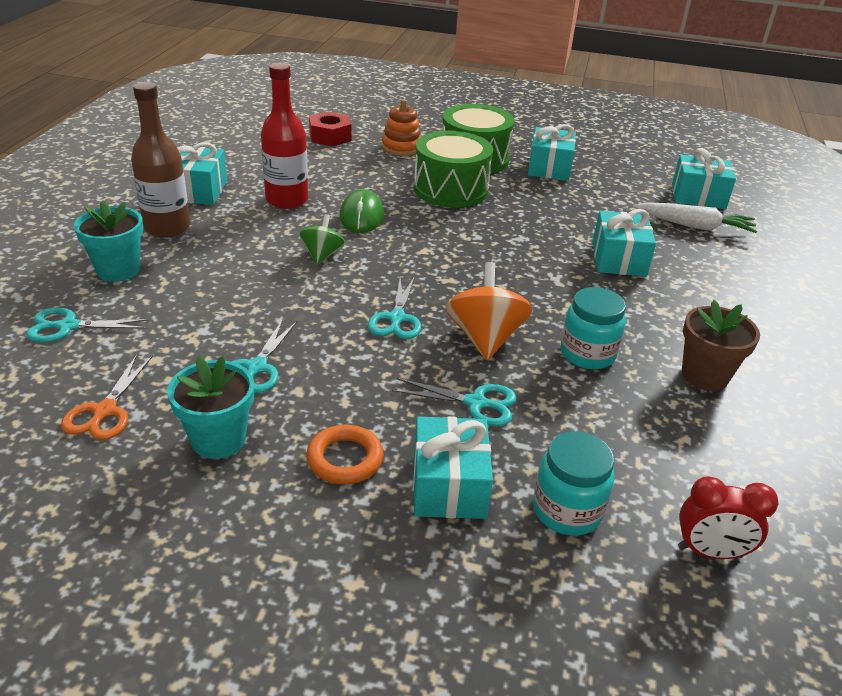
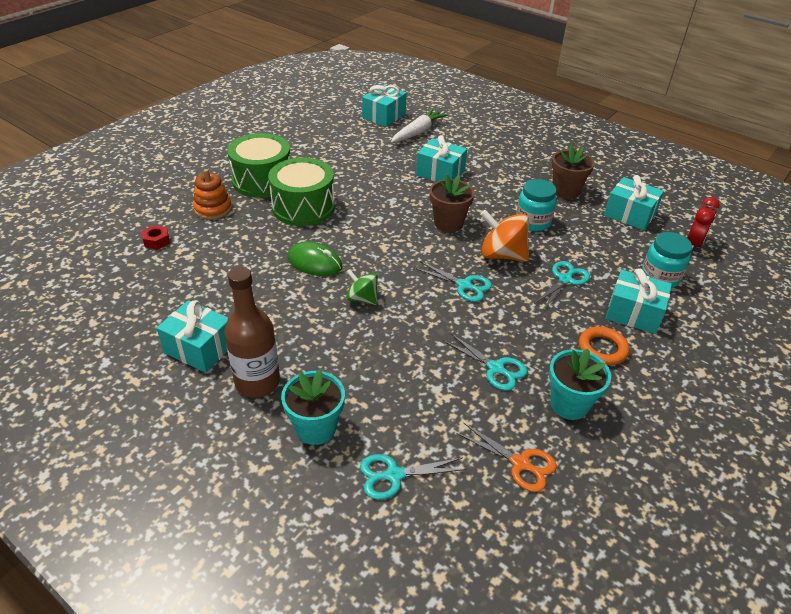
camera: 65 degrees left, 5 degrees up
(68, 326) = (394, 475): turquoise scissors -> turquoise scissors turned 60 degrees clockwise
(287, 200) = (259, 296): red bottle -> none
(330, 137) = (156, 241): red nut -> red nut, size x0.61
(513, 285) = (448, 223): none -> brown flower pot
(549, 168) = (304, 154): turquoise gift -> turquoise gift (629, 214)

